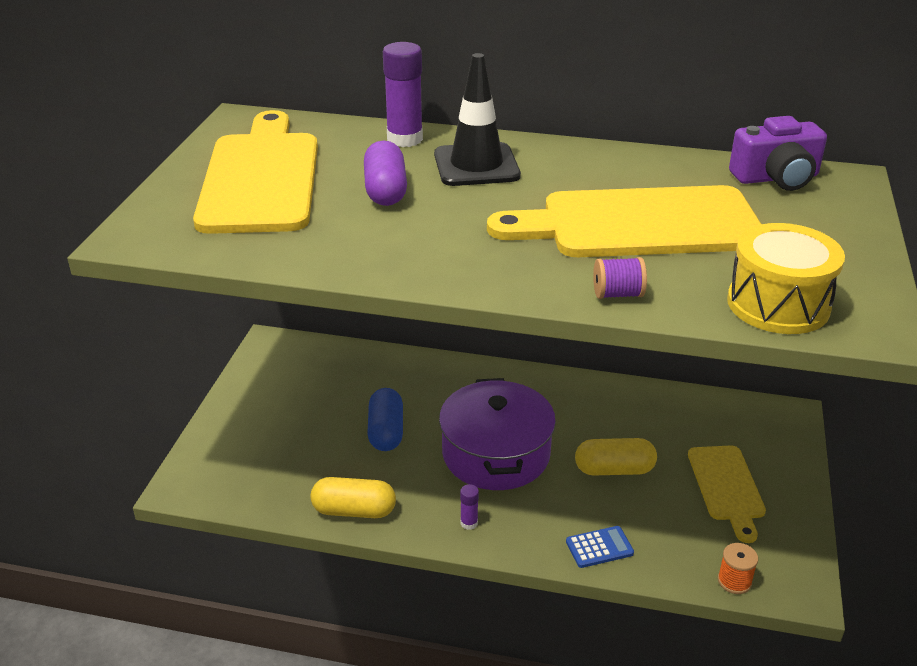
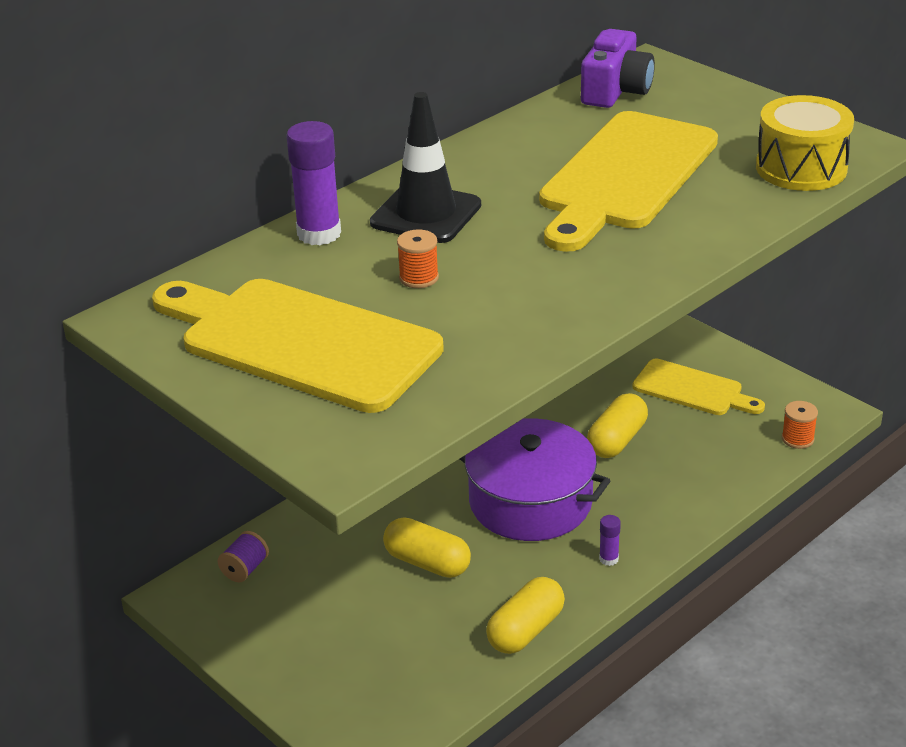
camera: 55 degrees left, 0 degrees up
(385, 190) = (419, 278): purple capsule -> orange spool
(386, 432) = (427, 563): blue capsule -> yellow capsule
(599, 547) = (704, 493): blue calculator -> none
(617, 294) = (724, 227): purple spool -> purple spool (245, 569)

